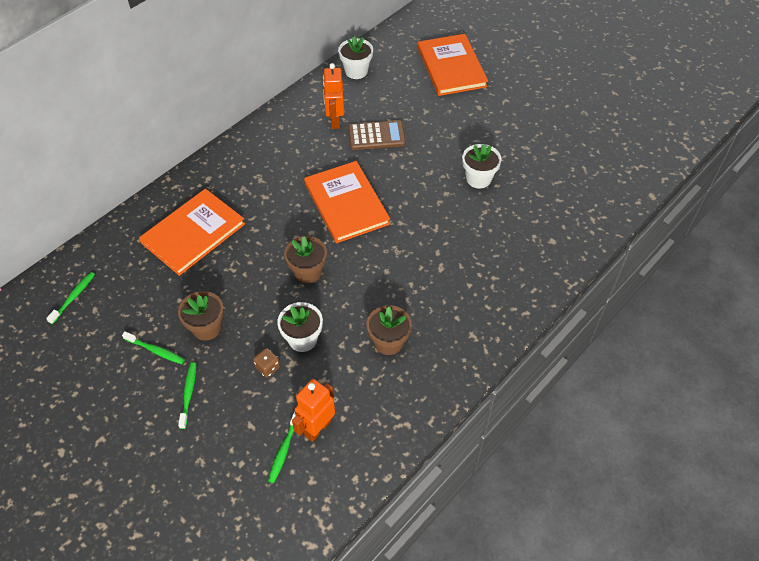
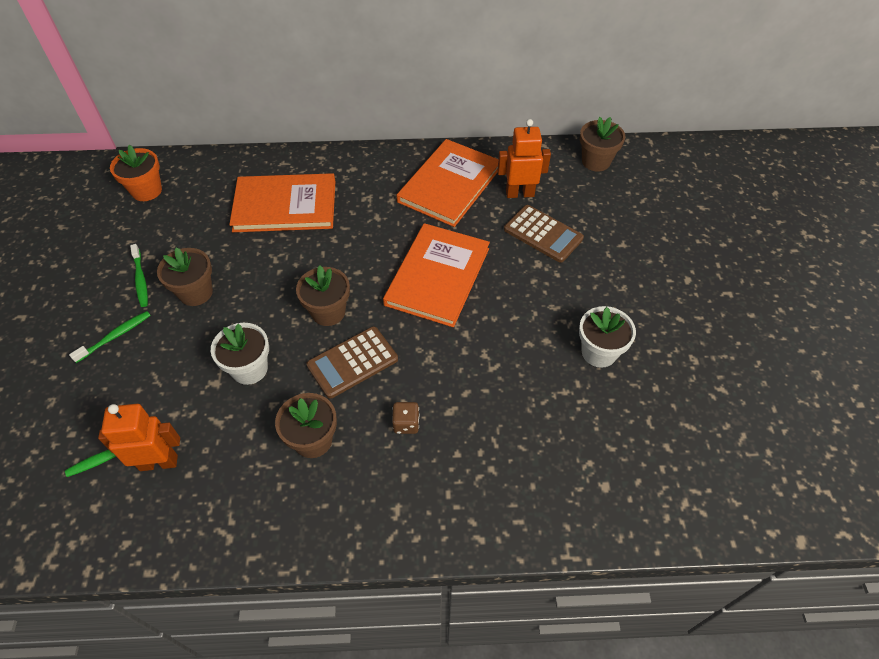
camera: 45 degrees right, 0 degrees up
(73, 297) = (146, 190): green toothbrush -> orange flower pot
(267, 367) = (193, 368): brown dice -> brown dice (406, 424)
(335, 121) = (520, 193): orange robot -> orange robot turned 45 degrees clockwise
(356, 71) = (596, 161): white flower pot -> brown flower pot
(358, 287) = (352, 362): none -> brown calculator
(451, 67) = (704, 219): orange book -> orange book (450, 185)

